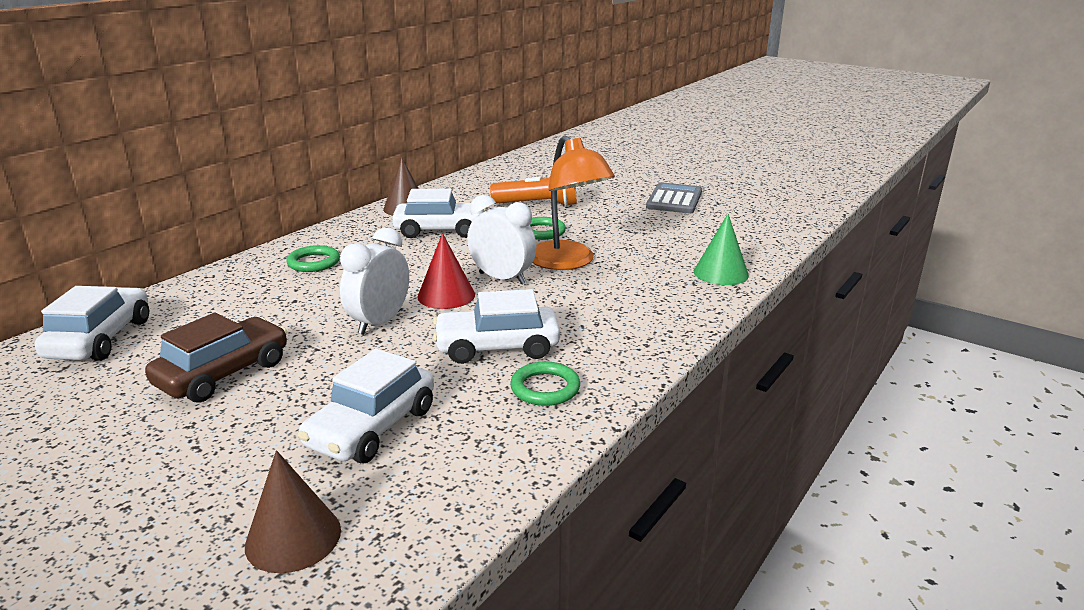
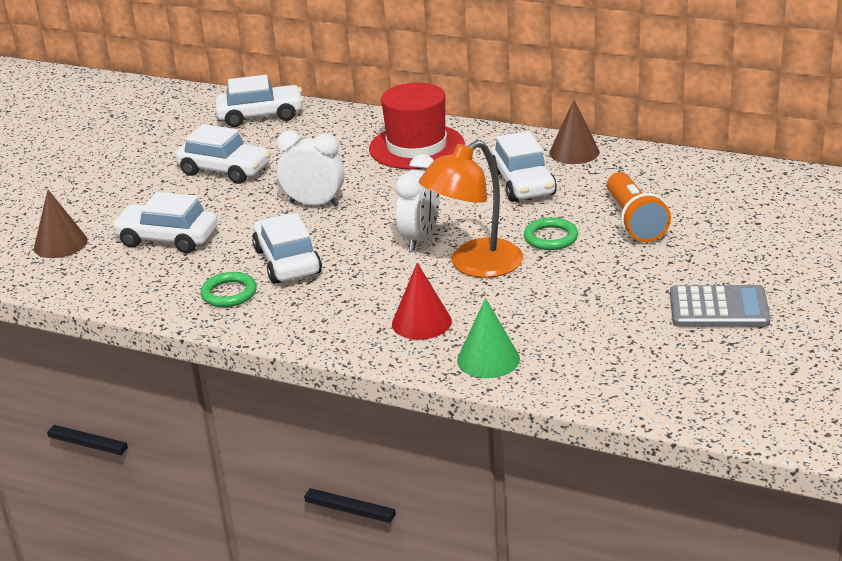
camera: 80 degrees right, 5 degrees up
(223, 373) = (225, 170): brown car -> white car
(314, 262) = (416, 147): green ring -> red hat
(446, 295) = (374, 220): red cone -> red cone (421, 322)

